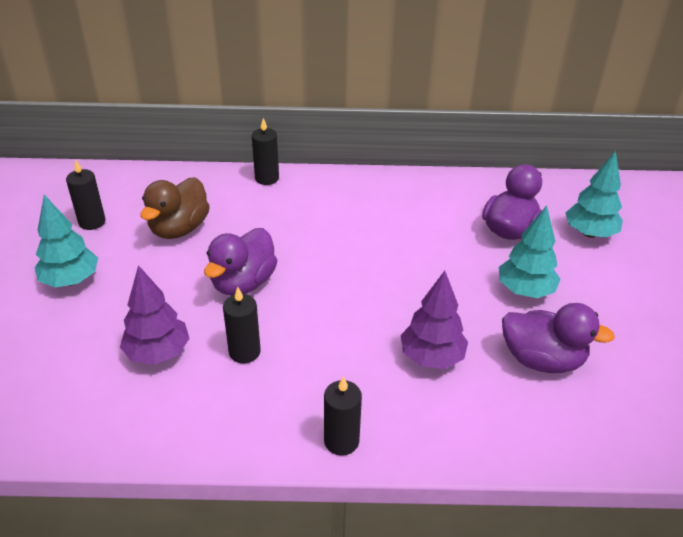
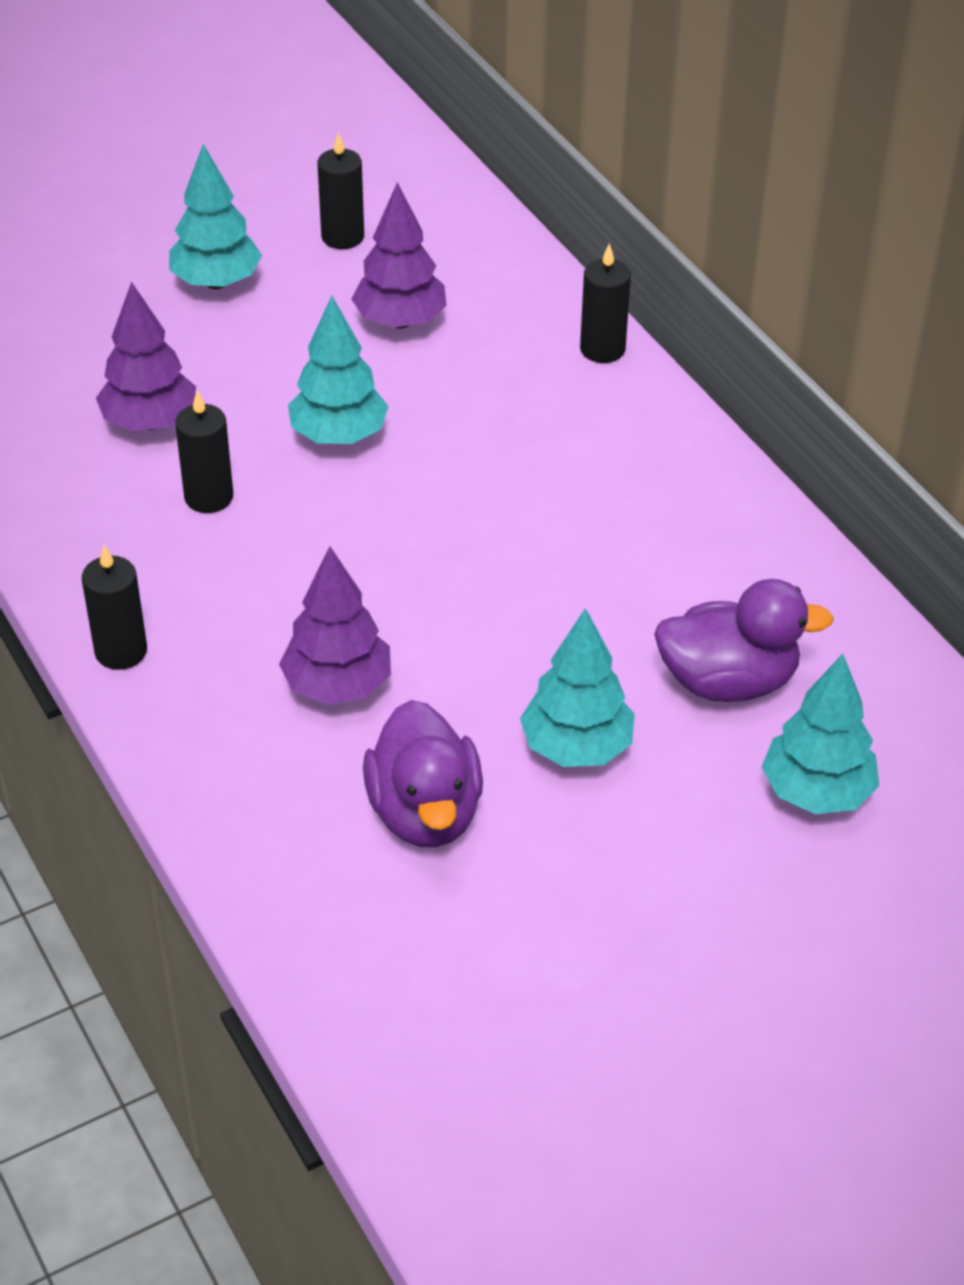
camera: 60 degrees right, 5 degrees up
(179, 229) = (400, 321): brown duck -> purple tree
(243, 283) = (339, 435): purple duck -> turquoise tree

